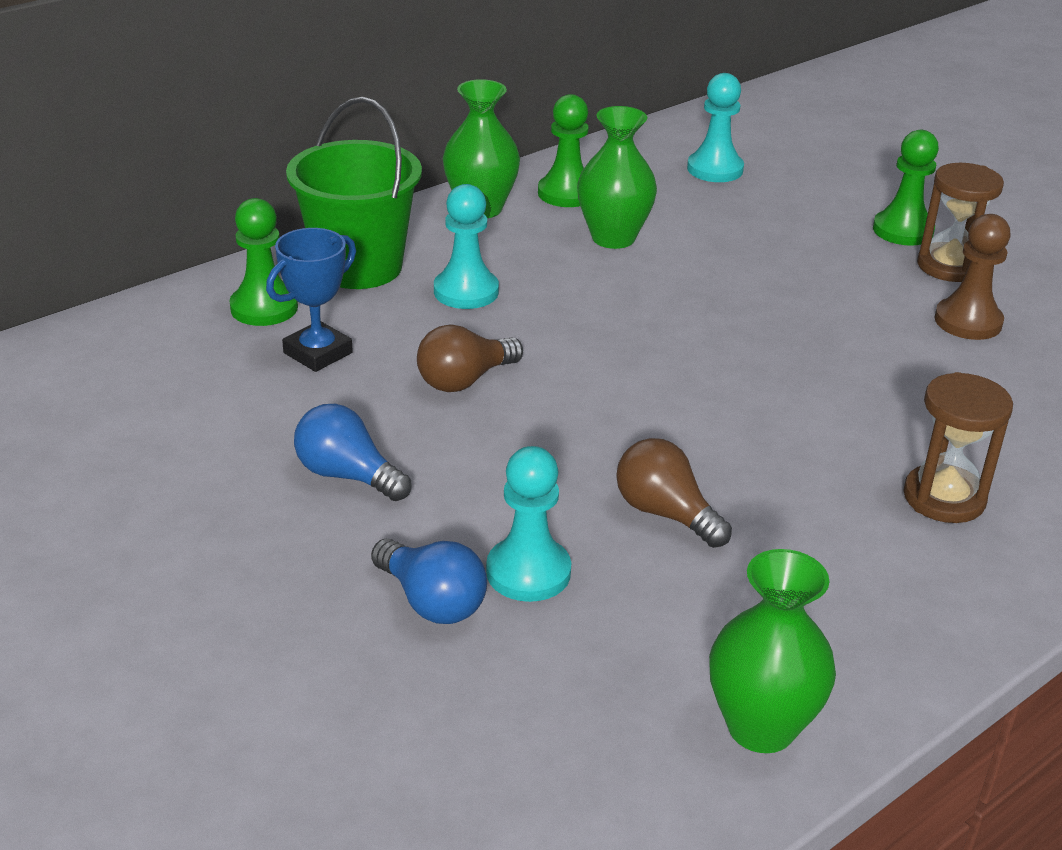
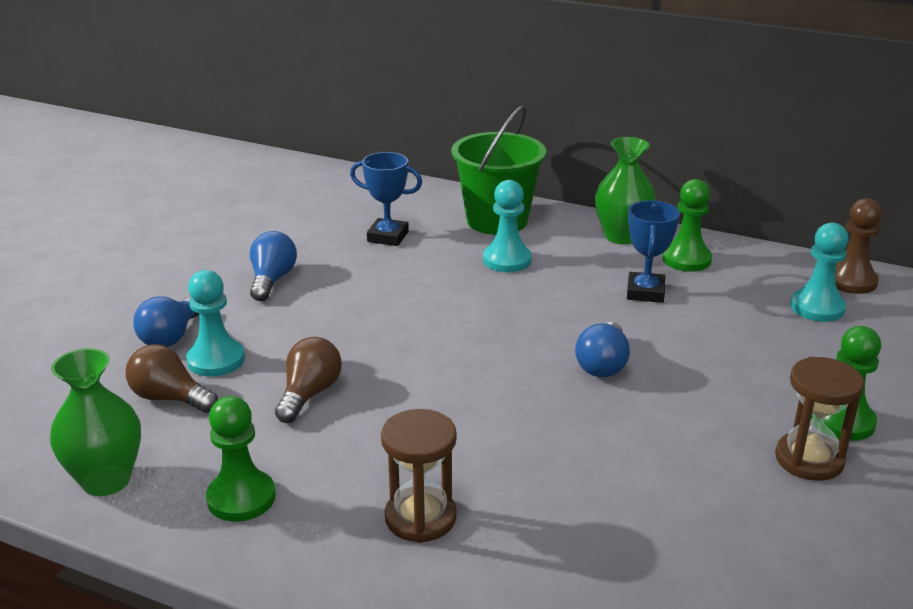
camera: 65 degrees right, 5 degrees down
(264, 308) = (420, 209): green pawn -> green pawn (241, 498)
(465, 380) = (401, 287): brown light bulb -> brown light bulb (170, 398)
(613, 238) = (645, 292): green vase -> blue trophy
(735, 308) = (603, 365): none -> blue light bulb
(968, 321) = (717, 487): brown pawn -> brown pawn (850, 281)

